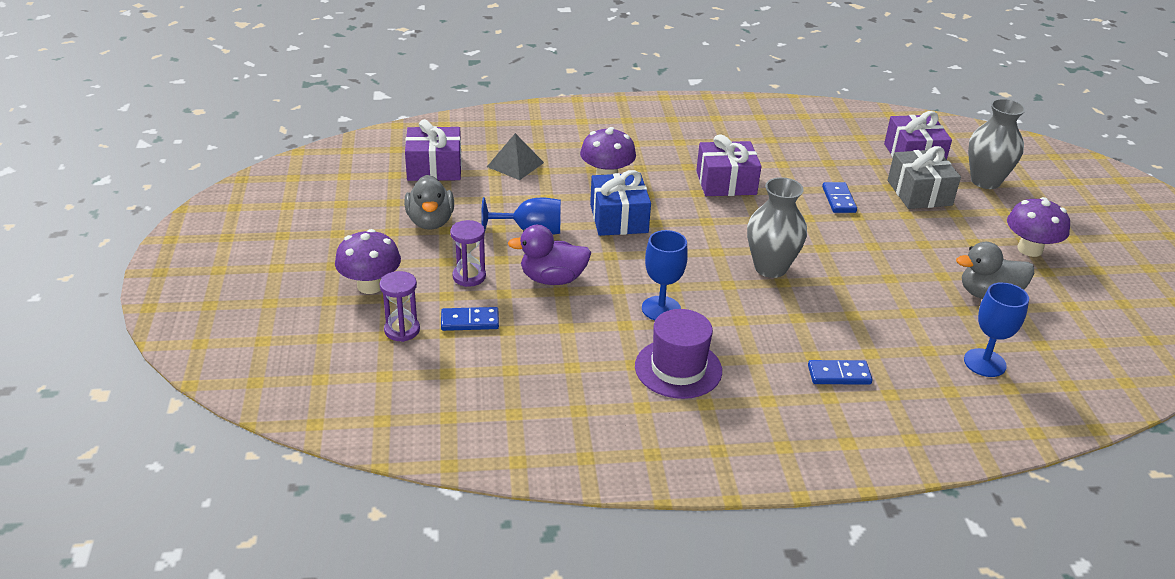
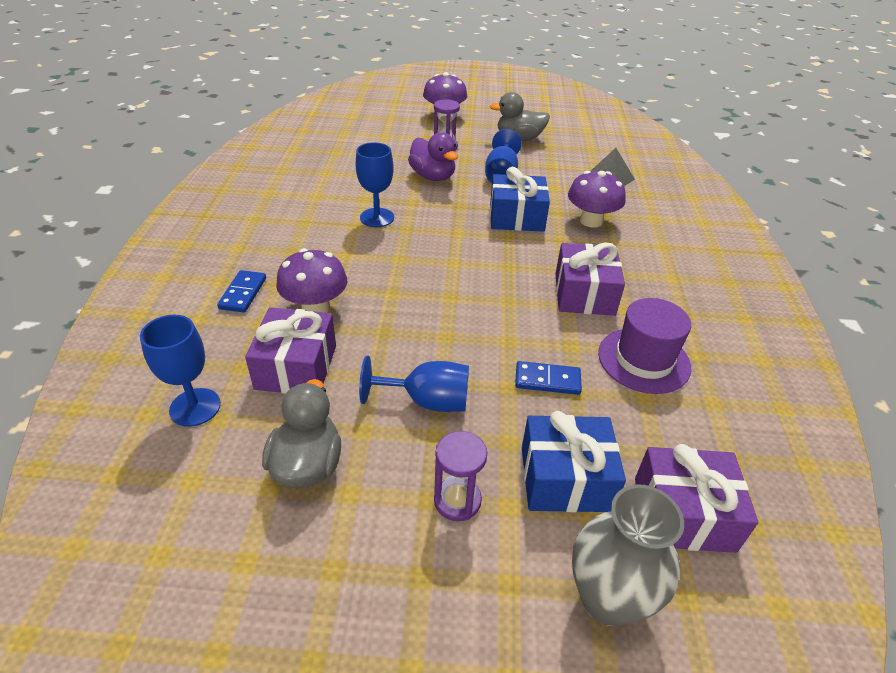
camera: 100 degrees right, 5 degrees up
(402, 330) = (393, 122): purple hourglass -> purple hourglass (457, 500)
(434, 168) = (598, 145): purple gift -> purple gift (296, 367)
(470, 321) = (393, 143): blue domino -> none
(552, 279) = (433, 176): purple duck -> purple duck turned 135 degrees clockwise
(678, 368) = (300, 213): purple hat -> purple hat (643, 360)
(770, 268) = (418, 290): grey vase -> none
(896, 250) = (427, 401): none -> blue goblet
(919, 193) = (565, 478): grey gift -> blue gift
(1029, 249) = (394, 572): purple mushroom -> purple mushroom (315, 308)

